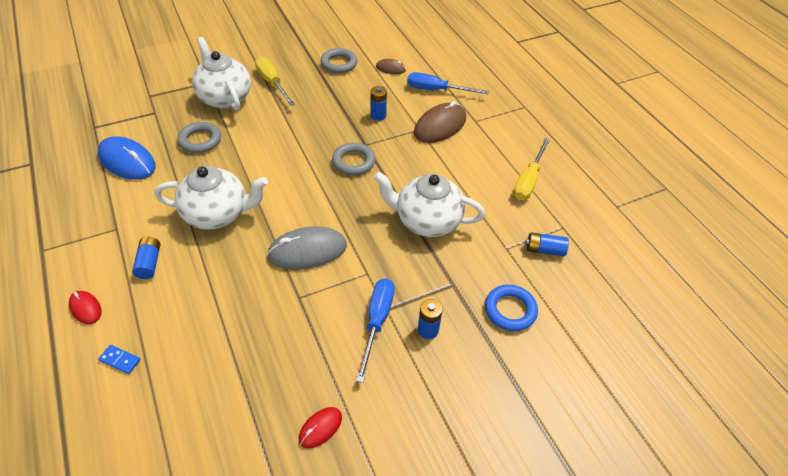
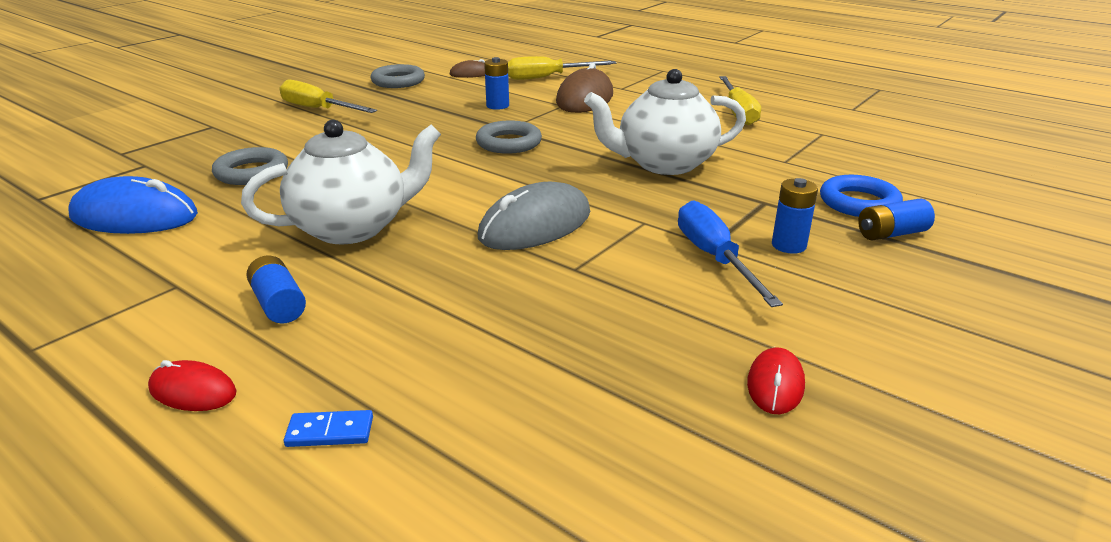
camera: 25 degrees left, 20 degrees down
(224, 97) = (255, 132): white teapot -> none
(436, 90) = (548, 77): blue screwdriver -> yellow screwdriver
(544, 250) = (827, 152): blue battery -> blue battery (891, 234)

